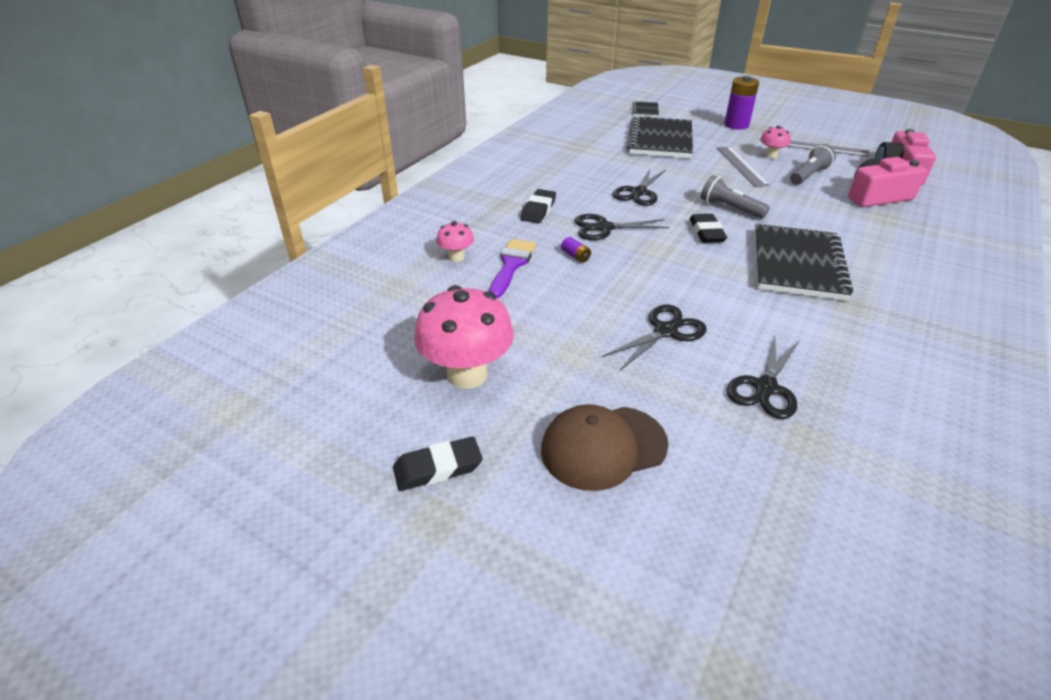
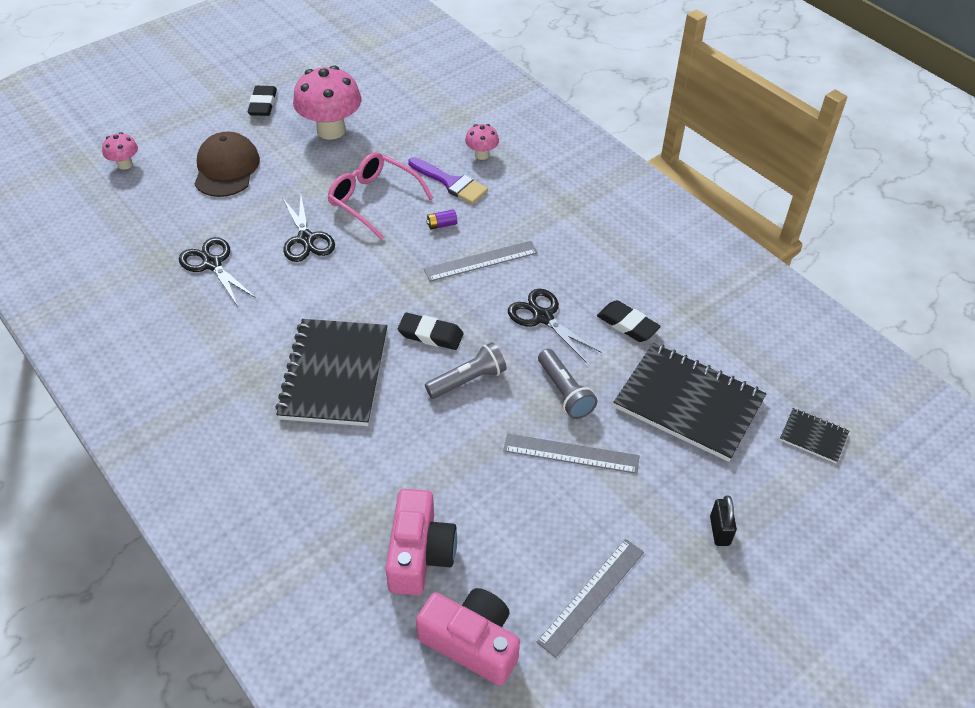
camera: 110 degrees right, 10 degrees up
(538, 210) = (541, 226): black eraser -> black eraser (627, 324)
(572, 304) = (373, 200): none -> pink glasses
(604, 228) = (481, 261): black scissors -> grey ruler
(736, 125) = (719, 531): purple battery -> black padlock
(771, 156) = (589, 508): pink mushroom -> pink mushroom (125, 164)
(797, 264) = (334, 374): black notebook -> black notebook turned 60 degrees clockwise
(808, 175) = (512, 515): grey flashlight -> grey flashlight (565, 392)

